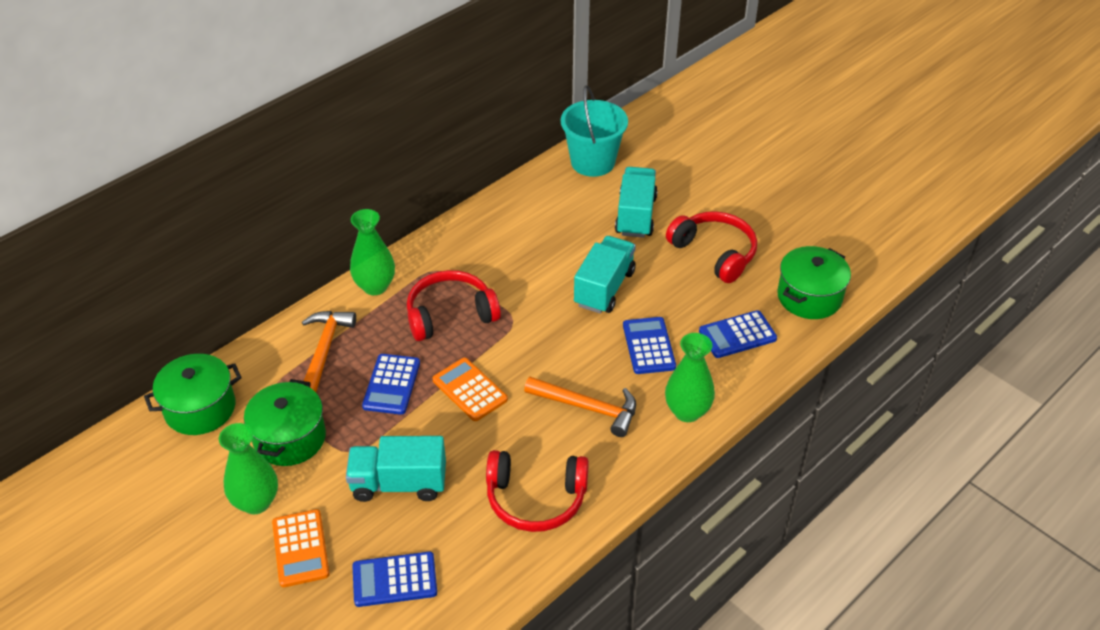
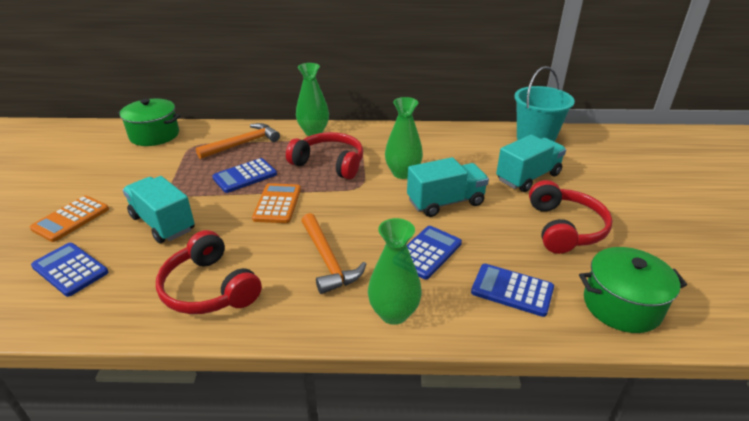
camera: 45 degrees right, 10 degrees down
(256, 502) = (98, 185): green vase -> green vase (403, 173)
(290, 438) = (161, 169): green pot -> none

